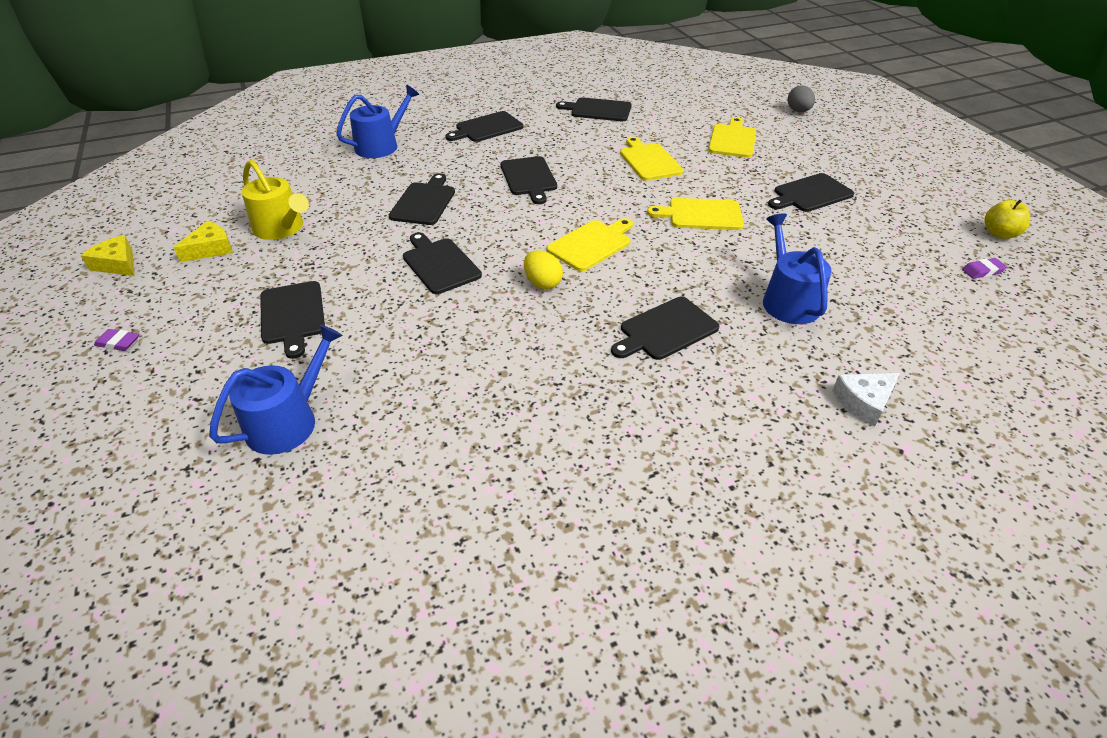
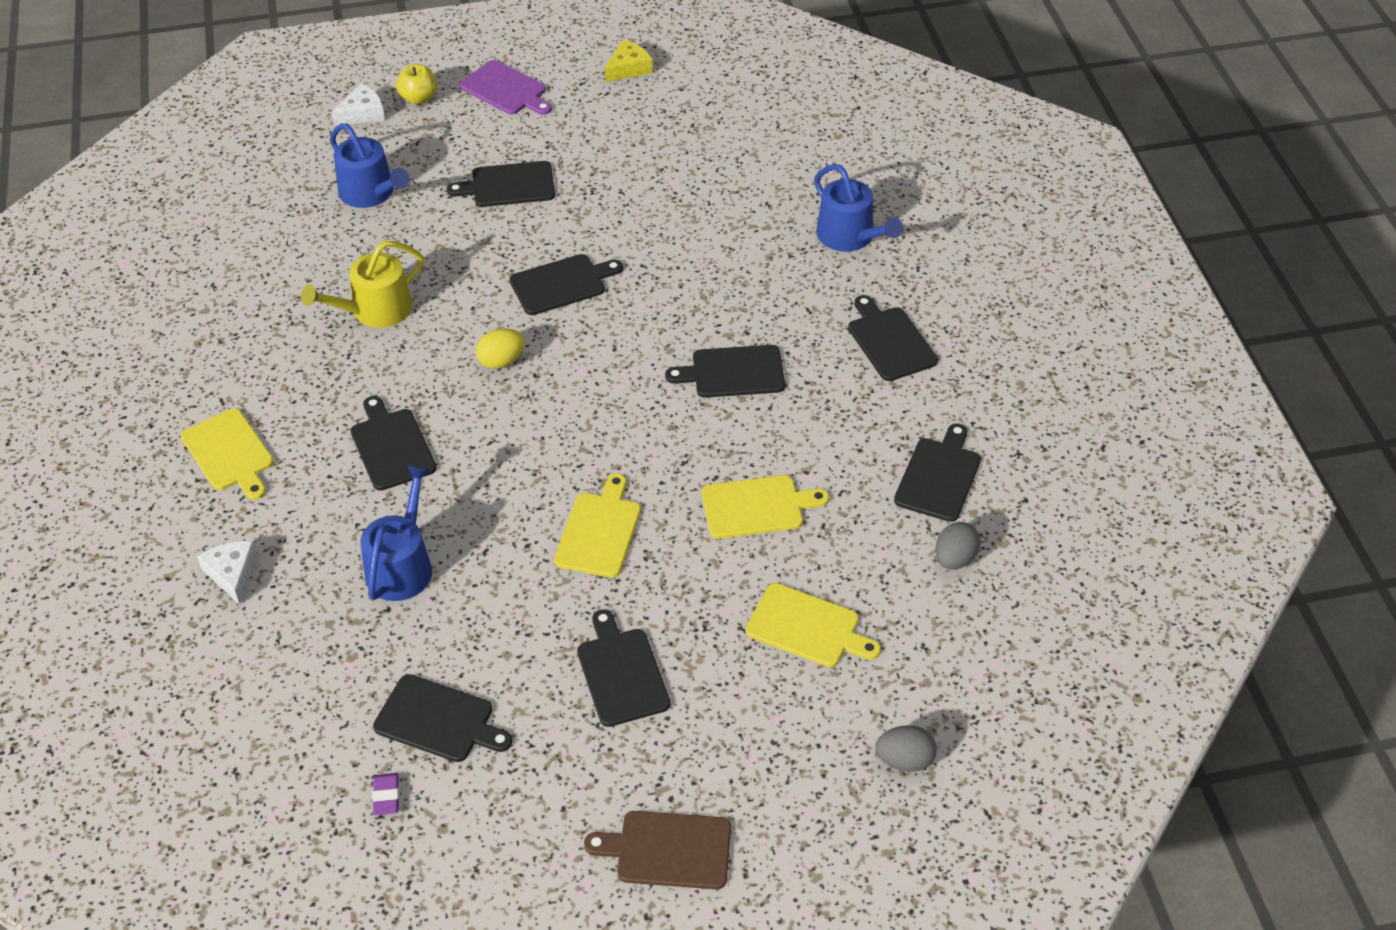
camera: 100 degrees right, 5 degrees up
(116, 464) = (363, 113): none -> white cheese
(118, 343) = (505, 90): purple eraser -> purple cutting board
(210, 249) = (638, 122): yellow cheese -> none
(282, 228) = (665, 166): yellow watering can -> yellow watering can (375, 310)
(424, 202) = (694, 274): black cutting board -> black cutting board (438, 720)
(591, 244) = (563, 412): yellow cutting board -> yellow cutting board (229, 453)
(657, 104) = (955, 559): none -> grey egg
(788, 300) = (402, 565): blue watering can -> blue watering can turned 75 degrees counterclockwise
(913, 168) = (668, 850): none -> brown cutting board
(999, 234) = (458, 869): yellow apple -> yellow apple (419, 98)

